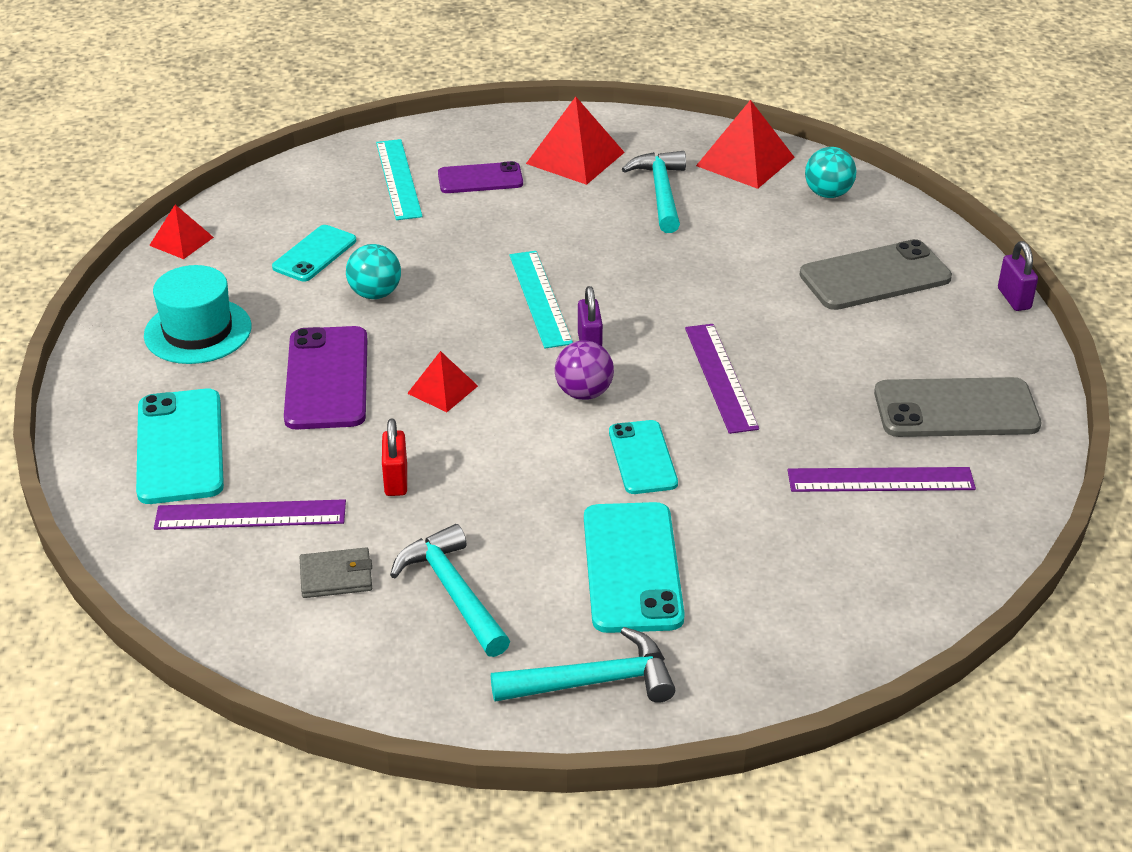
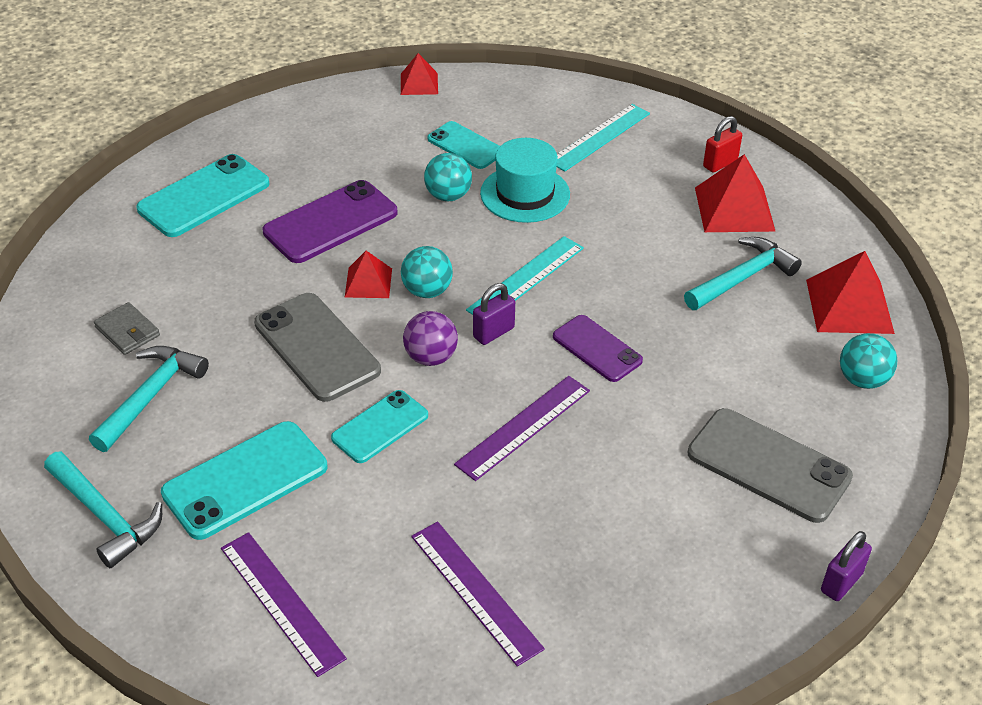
camera: 55 degrees right, 5 degrees up
(198, 331) = (329, 141): turquoise hat -> turquoise hat (525, 194)
(250, 515) = (160, 261): purple ruler -> purple ruler (281, 602)
(314, 254) = (465, 146): turquoise phone -> turquoise phone turned 45 degrees clockwise
(396, 480) = (248, 310): red padlock -> red padlock (720, 163)
(480, 179) = (646, 175): purple phone -> purple phone (597, 349)
(494, 360) = (427, 291): none -> turquoise ball
(956, 409) = (623, 605): grey phone -> grey phone (316, 347)

